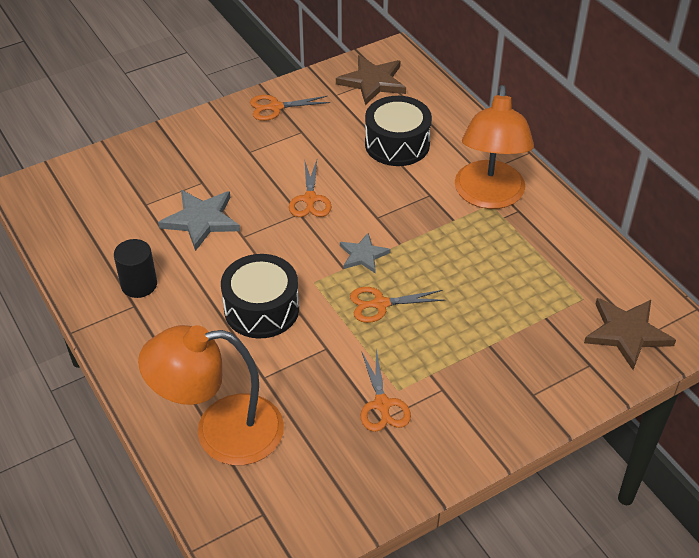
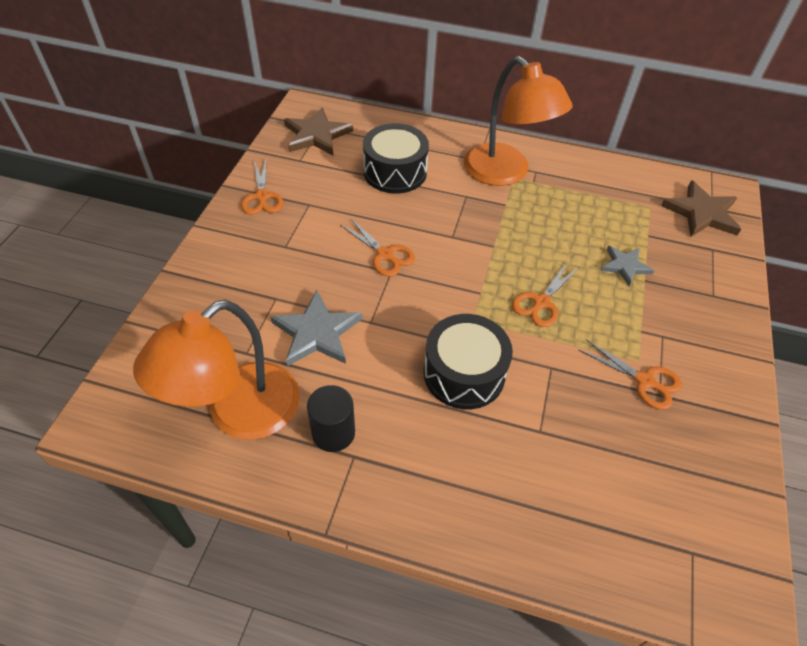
camera: 45 degrees left, 5 degrees up
(221, 431) = (571, 510): orange lamp -> orange lamp (239, 414)
(275, 107) = (262, 197): orange scissors -> orange scissors turned 45 degrees counterclockwise
(363, 255) = (480, 272): grey star -> grey star (625, 266)

